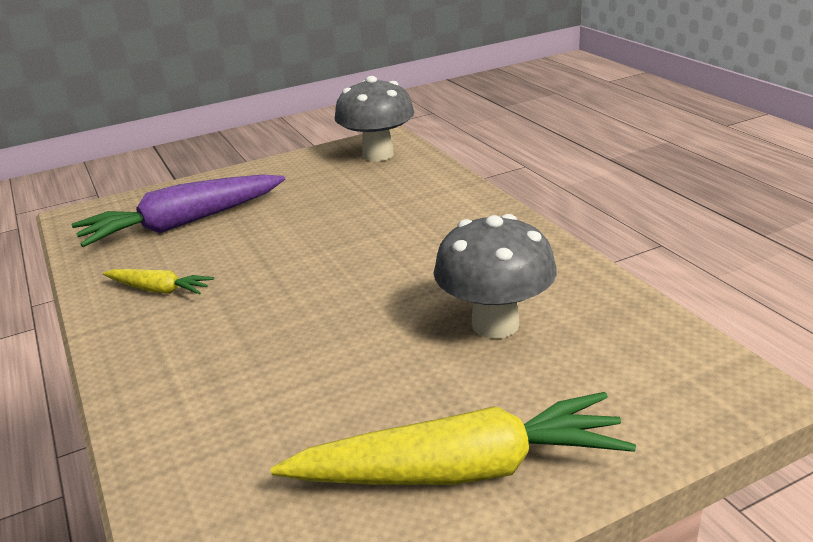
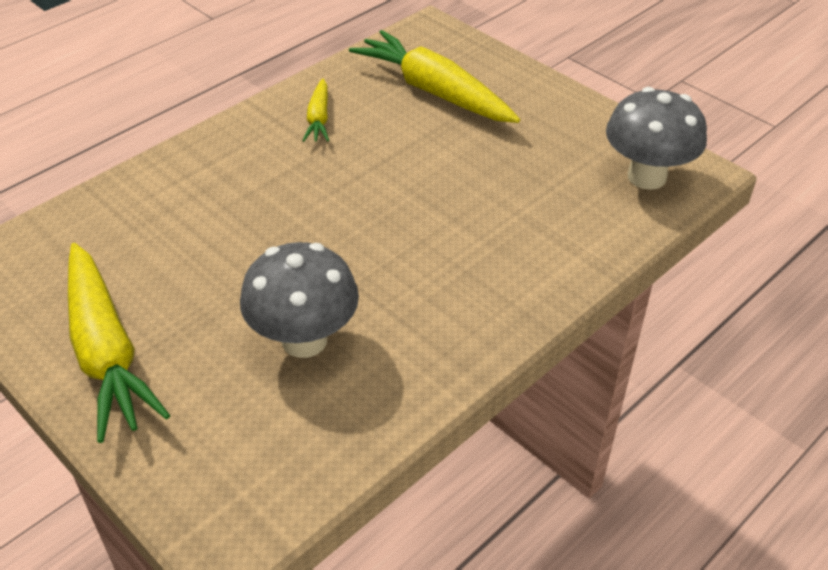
camera: 70 degrees right, 15 degrees up
(183, 223) = (434, 91): purple carrot -> yellow carrot

